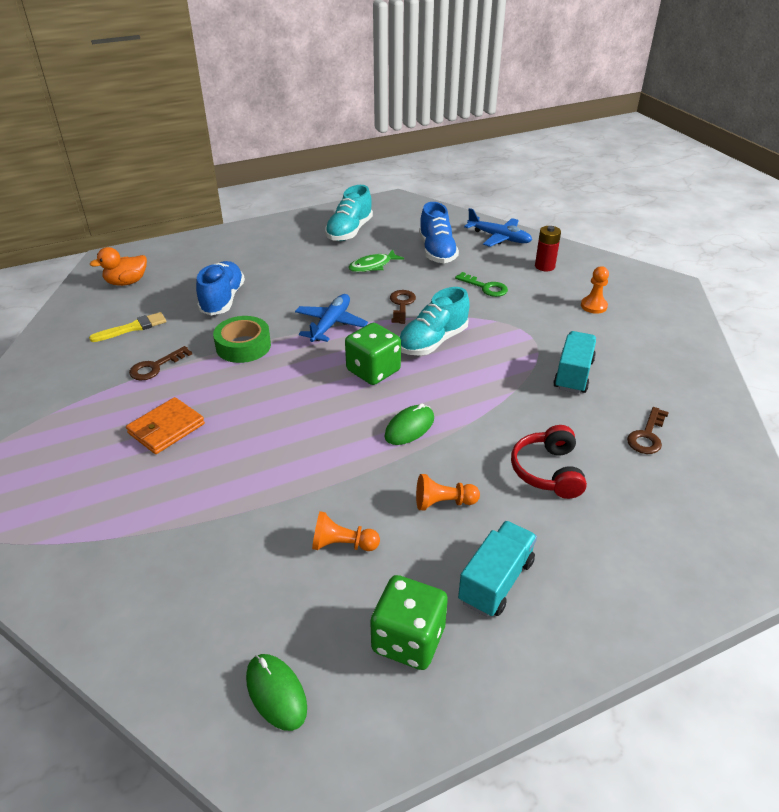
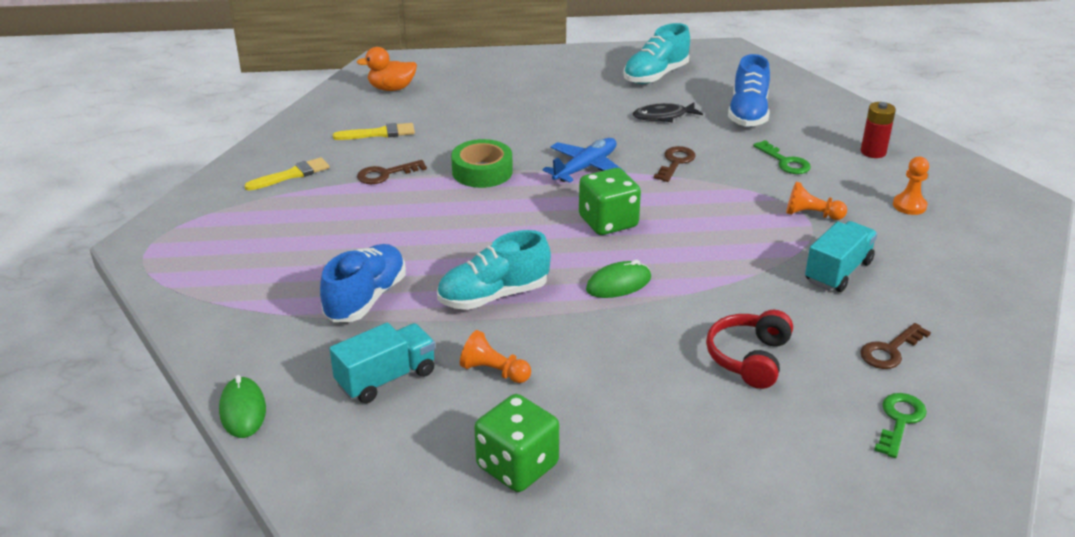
camera: 20 degrees right, 5 degrees down
(64, 386) = (291, 175): none -> yellow brush
(166, 428) = (371, 232): orange wallet -> none
(222, 300) = (481, 123): blue shoe -> blue shoe (366, 298)
(276, 693) = (373, 473): green mouse -> green mouse (243, 410)
(372, 266) = (663, 116): green fish -> black fish
(433, 342) = (690, 206): turquoise shoe -> turquoise shoe (493, 296)
(443, 503) = (617, 360): orange pawn -> orange pawn (811, 215)
(496, 581) = (633, 441): turquoise truck -> turquoise truck (386, 378)
(499, 237) = (833, 111): blue plane -> none
(688, 498) = (899, 421): none -> green key

